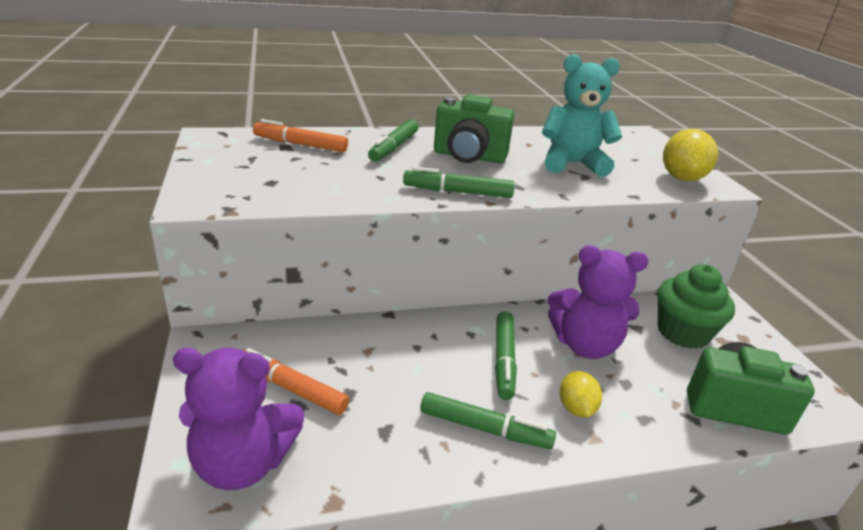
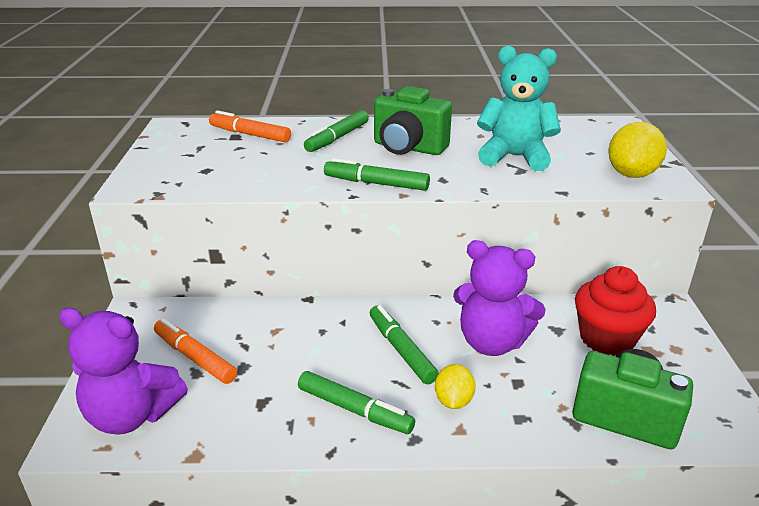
camera: 15 degrees right, 0 degrees up
(504, 360) = (401, 350): green marker -> green marker turned 135 degrees clockwise
(683, 332) = (607, 338): green cupcake -> red cupcake

